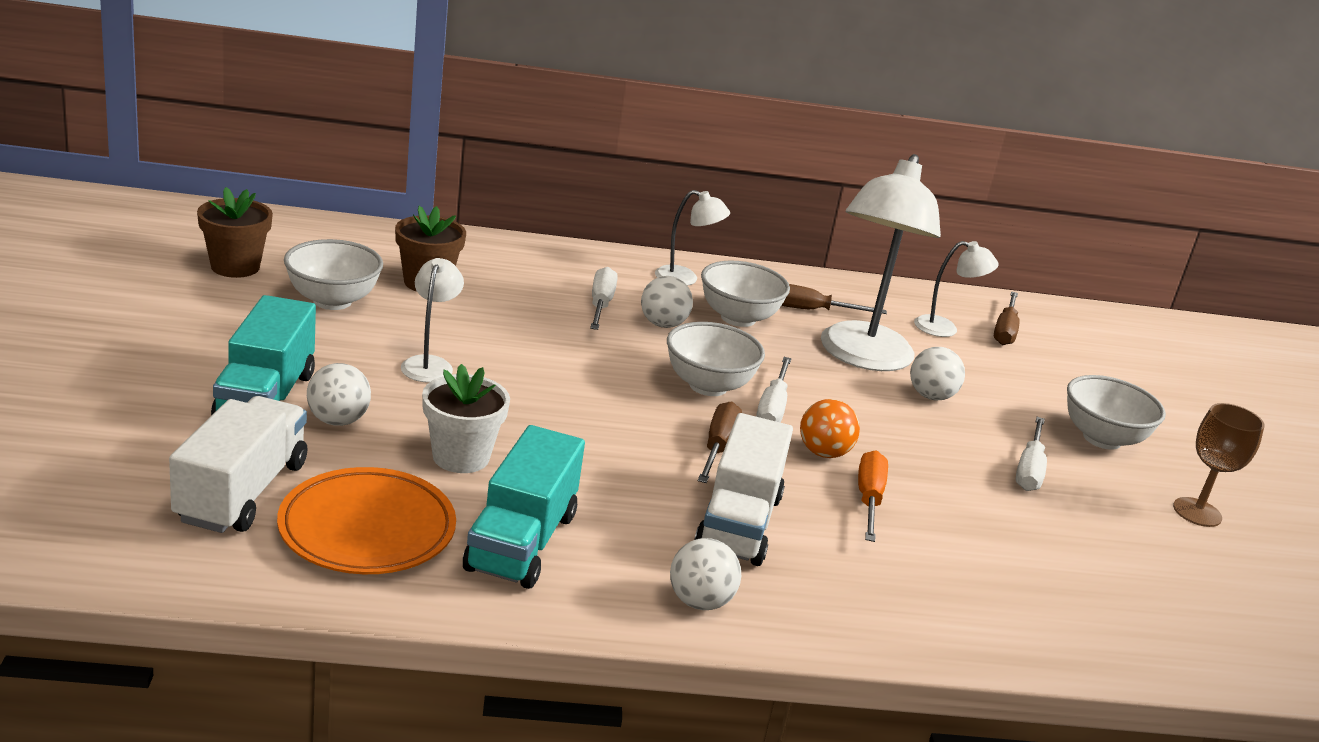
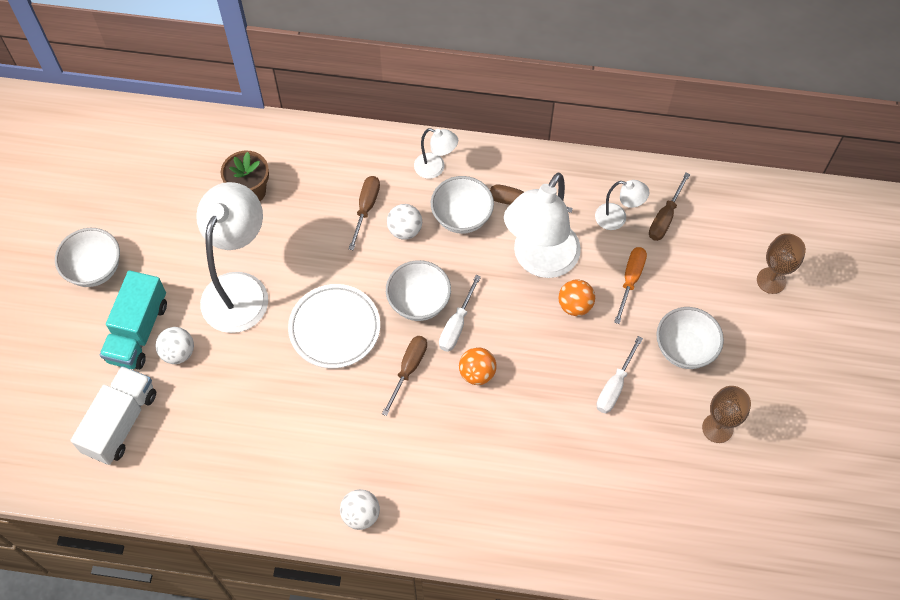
camera: 15 degrees right, 35 degrees up
(235, 267) = (127, 183): brown flower pot -> none
(332, 301) = (186, 220): white bowl -> white bowl (95, 269)
(367, 529) = (186, 453): orange plate -> none
(429, 364) = (240, 289): white lamp -> white lamp, size x2.09
(461, 457) = (246, 386): white flower pot -> none
(521, 542) = (270, 464): turquoise truck -> none
(589, 405) = (334, 328): none -> white plate
(600, 304) = (366, 208): white screwdriver -> brown screwdriver
(738, 523) = (402, 445): white truck -> none
(868, 499) = (492, 420): orange screwdriver -> orange screwdriver (630, 280)
(931, 396) = (575, 305): white ball -> orange ball
(1171, 385) = (771, 280): none -> brown goblet

